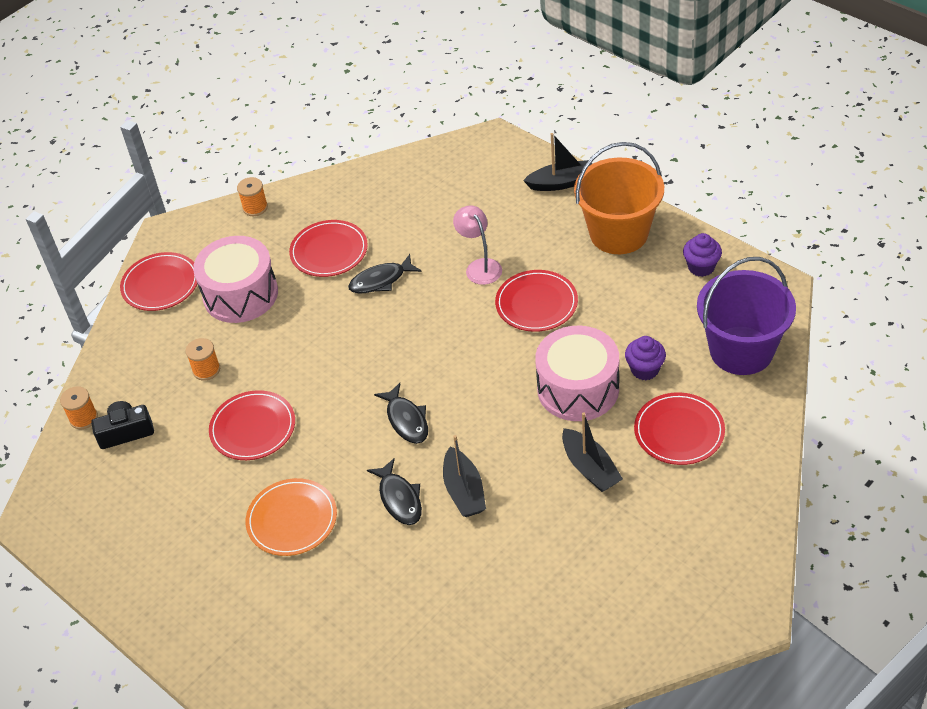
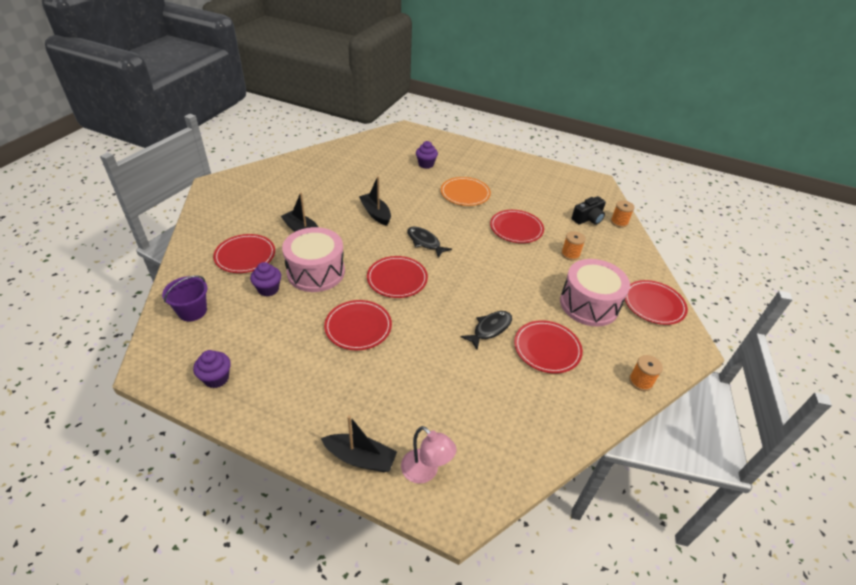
camera: 155 degrees right, 5 degrees down
(326, 615) = (426, 164): none -> purple cupcake
(399, 498) = (411, 207): black fish -> none
(468, 363) = (397, 279): none -> red plate
(480, 266) = (414, 352): pink lamp -> pink lamp (425, 472)
(561, 183) = (360, 458): black boat -> black boat turned 135 degrees counterclockwise
(619, 233) = (294, 403): orange bucket -> none
(741, 350) = (192, 311): purple bucket -> purple bucket, size x0.56

